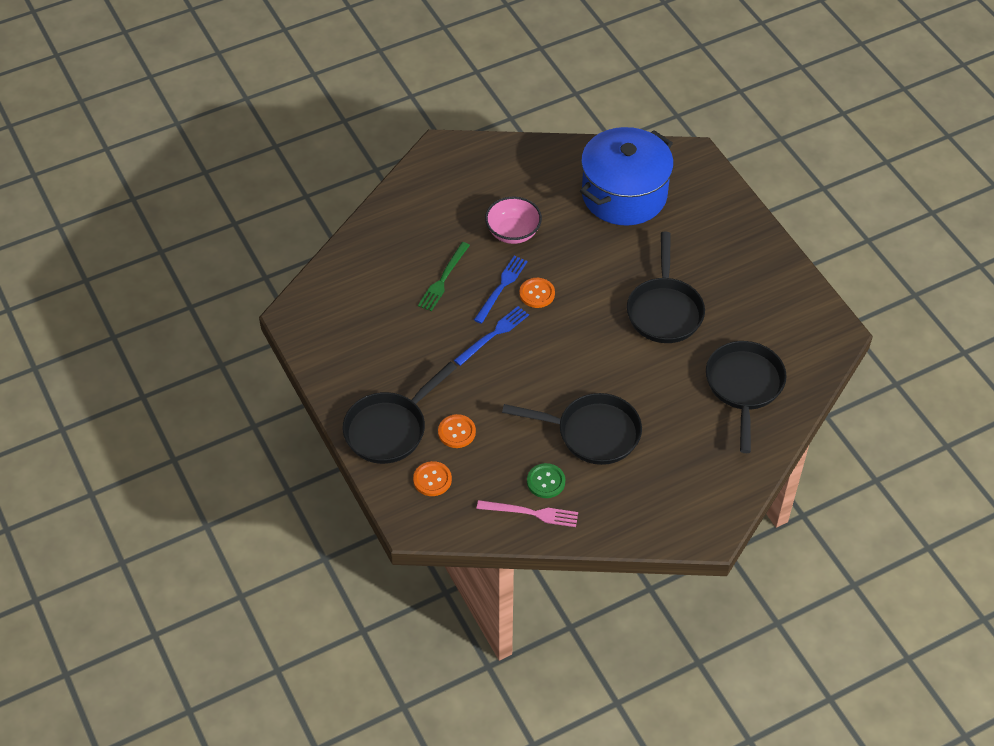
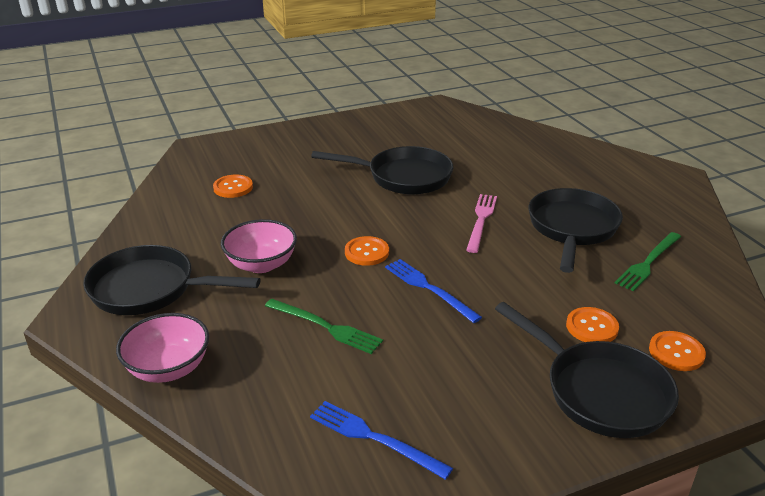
camera: 85 degrees left, 20 degrees down
(396, 207) = (168, 368): none -> pink bowl
(501, 287) = (351, 278): blue fork -> blue fork (374, 438)
(531, 513) = (697, 275): pink fork -> pink fork (481, 220)
(546, 481) = (648, 263): green button -> green fork
(624, 194) = (233, 187): blue pot -> orange button
(744, 386) = (500, 146): black pan -> black pan (149, 289)

